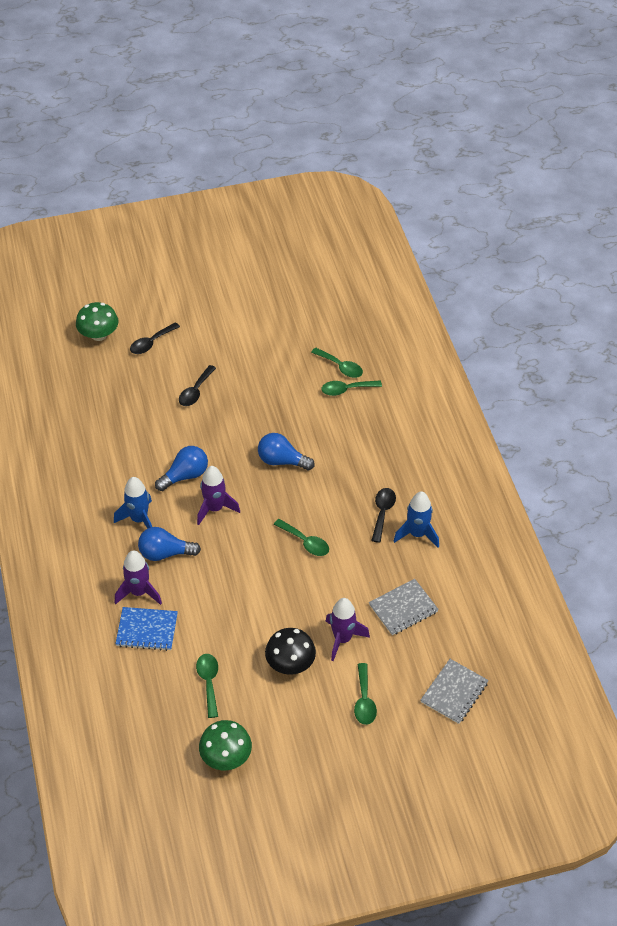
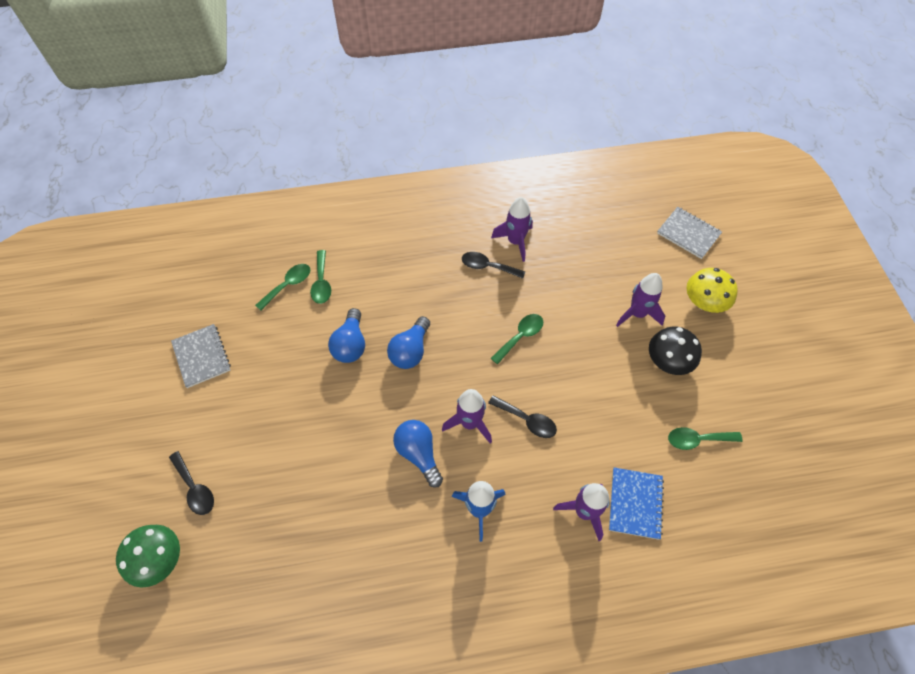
camera: 85 degrees left, 10 degrees up
(165, 553) = (529, 480): blue light bulb -> blue light bulb (350, 344)
(195, 391) = (290, 437): black spoon -> black spoon (527, 420)
(226, 756) = (782, 427): green mushroom -> none
(364, 700) = (704, 302): green spoon -> yellow mushroom
(403, 608) = (601, 261): grey notebook -> grey notebook (202, 356)
(417, 534) = (515, 242): blue rocket -> purple rocket

